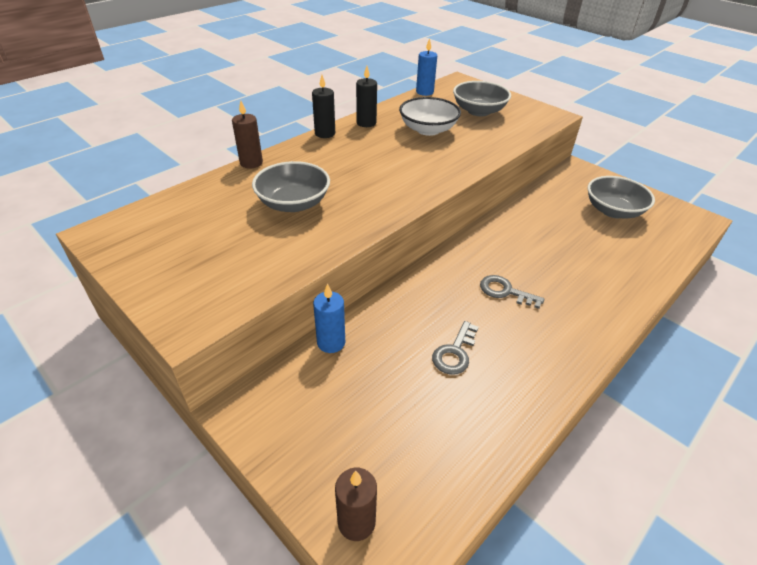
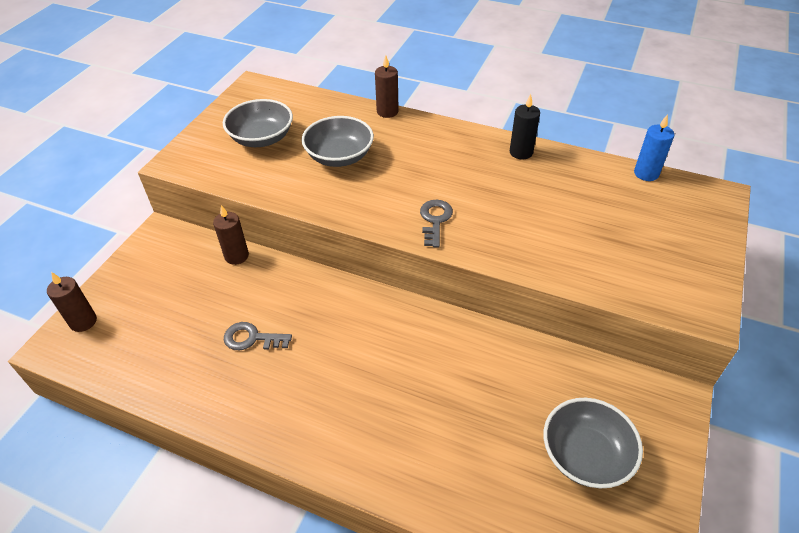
camera: 70 degrees right, 5 degrees up
(325, 133) = (474, 133): black candle -> none
(331, 342) = (236, 256): blue candle -> brown candle
(428, 130) = (546, 201): white bowl -> none
(478, 111) = (639, 233): grey bowl -> grey bowl (262, 138)
(505, 291) = (352, 360): grey key -> grey key (435, 220)

